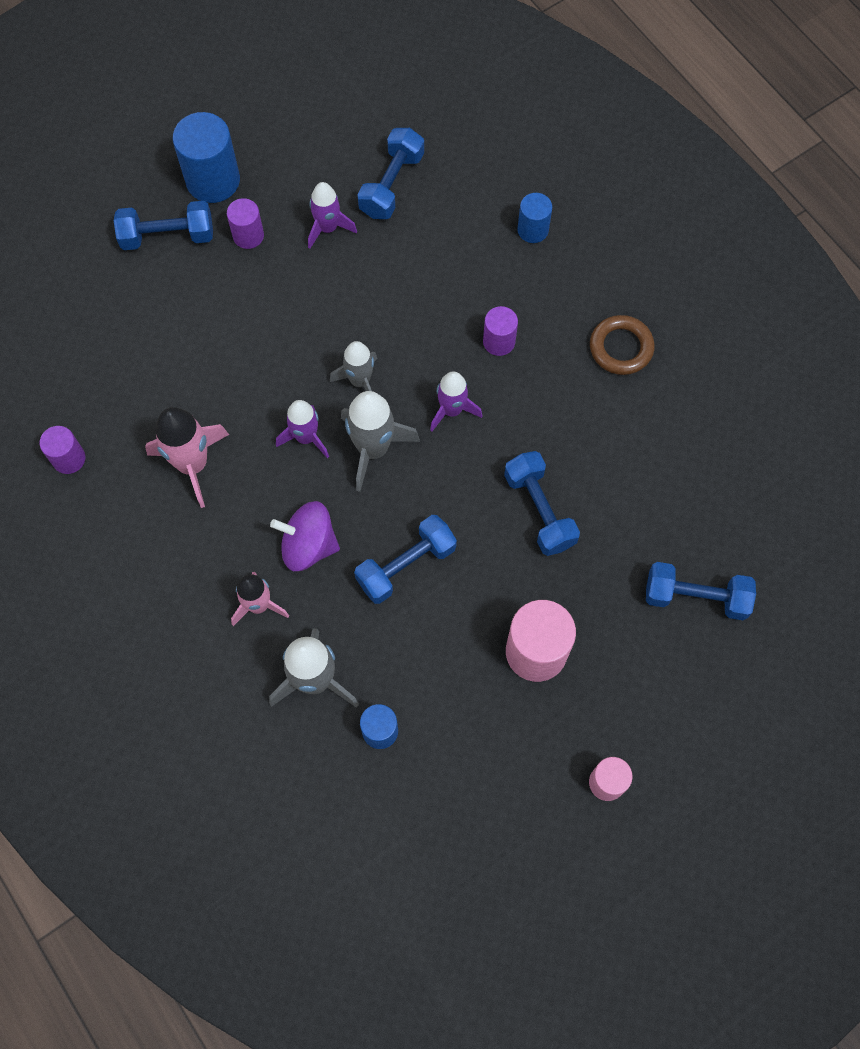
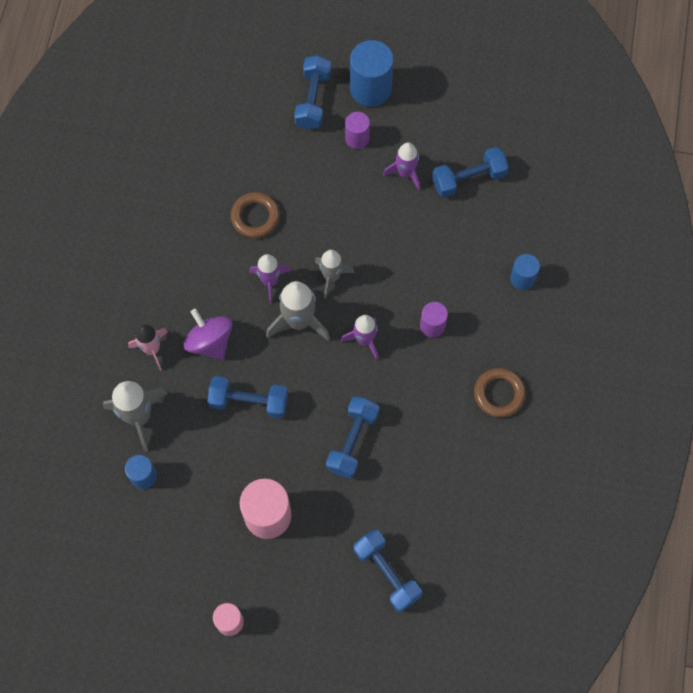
camera: 45 degrees right, 0 degrees up
(69, 458) = (138, 179): purple cylinder -> none
(167, 236) = (313, 100): blue dumbbell -> blue dumbbell turned 60 degrees clockwise
(193, 464) = (196, 241): pink rocket -> none
(227, 391) = (255, 217): none -> brown ring

